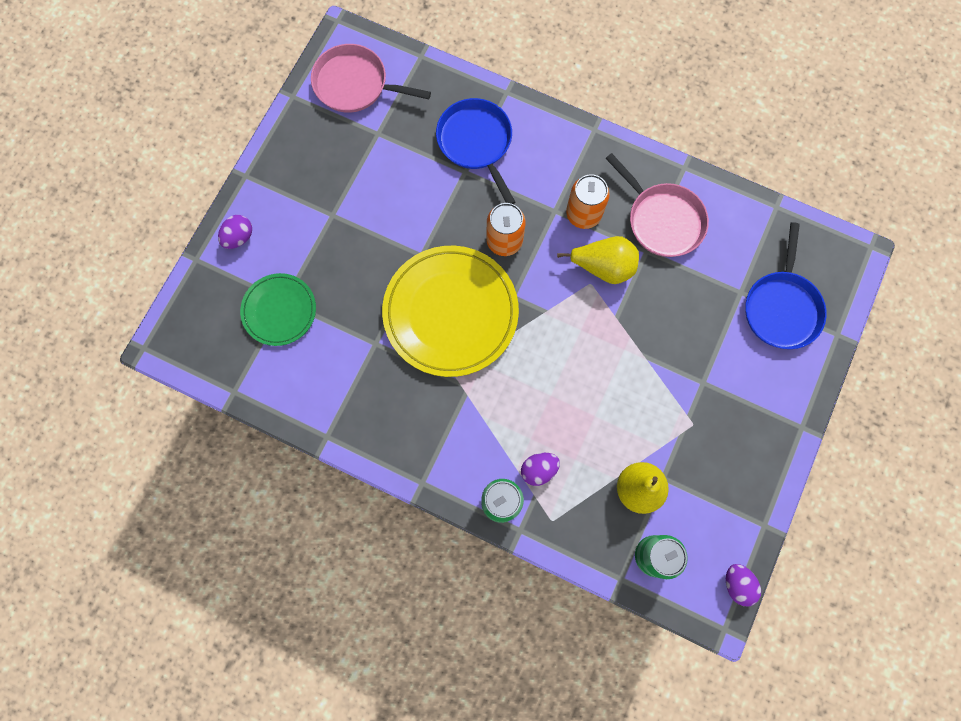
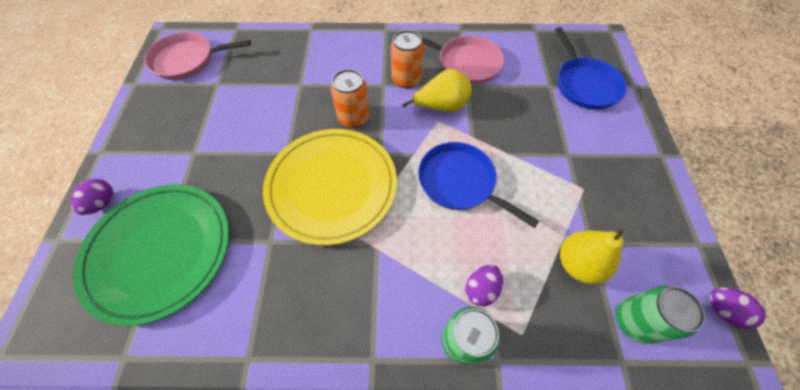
camera: 25 degrees left, 15 degrees down
(279, 310) = (160, 252): green plate -> green plate, size x1.80
(476, 142) = (301, 64): blue pan -> blue pan (459, 182)

